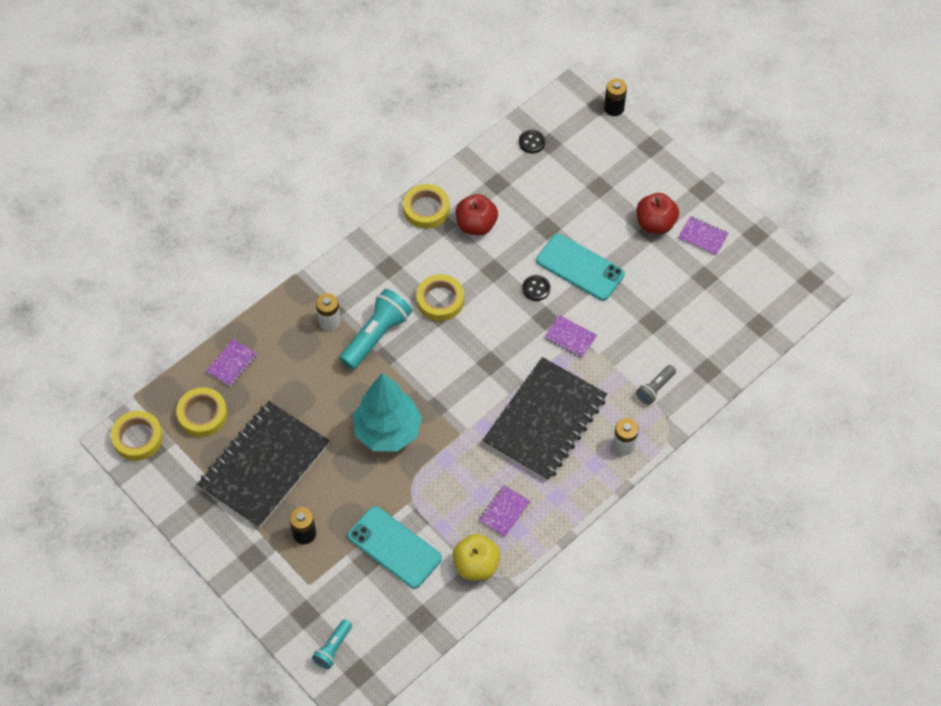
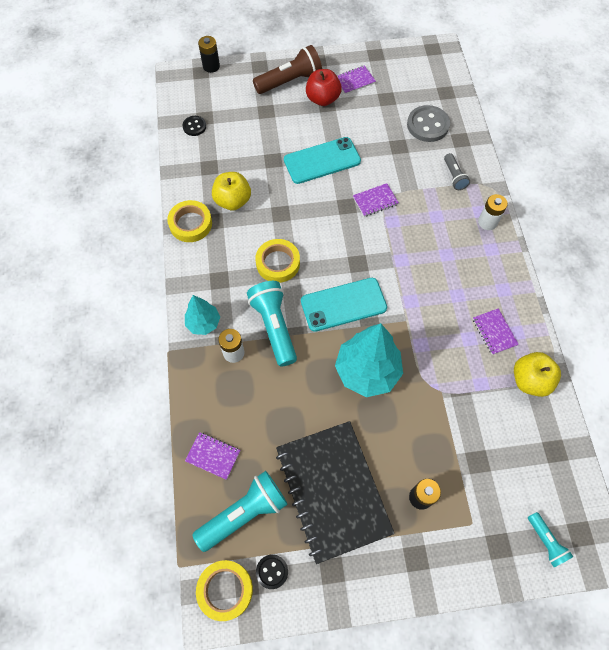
camera: 55 degrees left, 5 degrees up
(202, 414) = (244, 513): yellow tape -> turquoise flashlight
(232, 364) = (213, 456): purple notebook -> purple notebook turned 45 degrees counterclockwise
(339, 282) = (203, 323): none -> turquoise tree
(394, 547) = (477, 432): turquoise phone -> turquoise phone (343, 304)
(476, 225) = (233, 201): red apple -> yellow apple
(536, 288) = (318, 197): black button -> black button (272, 571)
(545, 421) = (433, 258): black notebook -> none
(653, 183) = (290, 81): none -> brown flashlight
(701, 331) = (428, 125): none -> grey button

